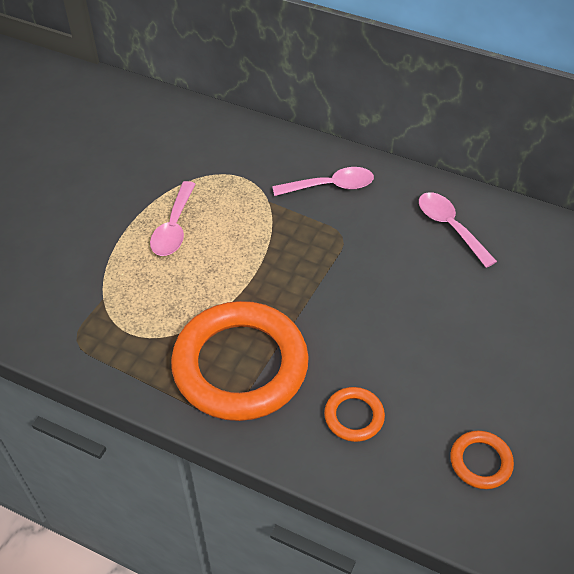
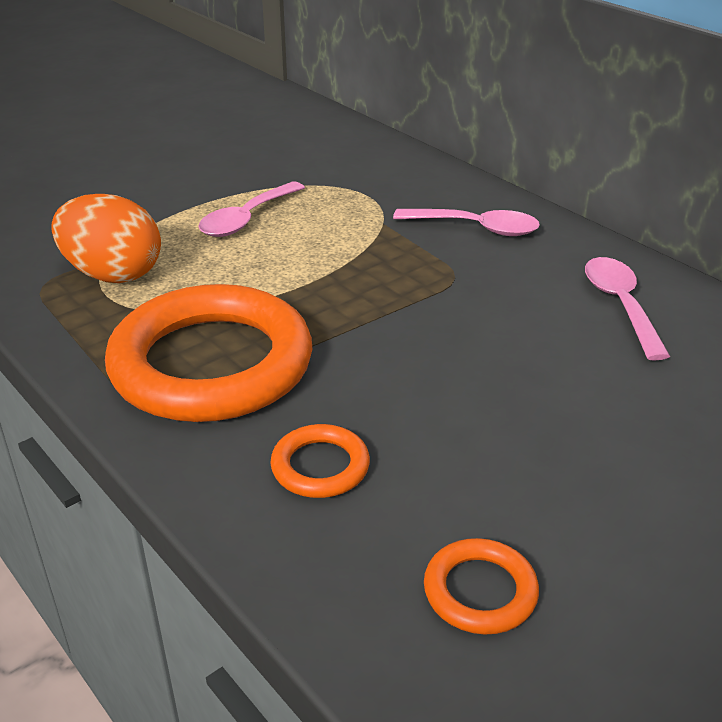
camera: 25 degrees right, 15 degrees down
(119, 312) = (113, 274): none -> orange egg

